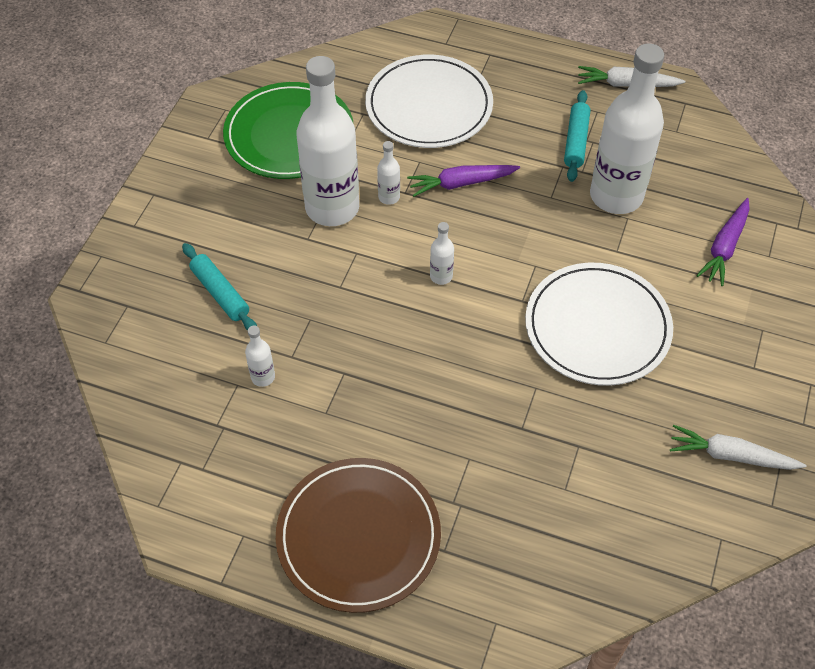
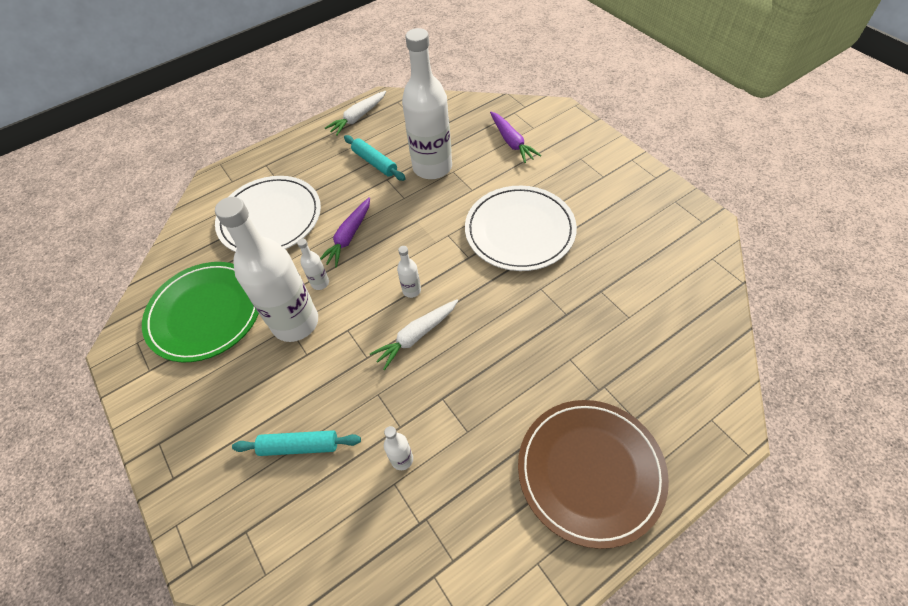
camera: 50 degrees left, 0 degrees up
(731, 455) = (657, 220): white carrot -> white carrot (416, 336)

